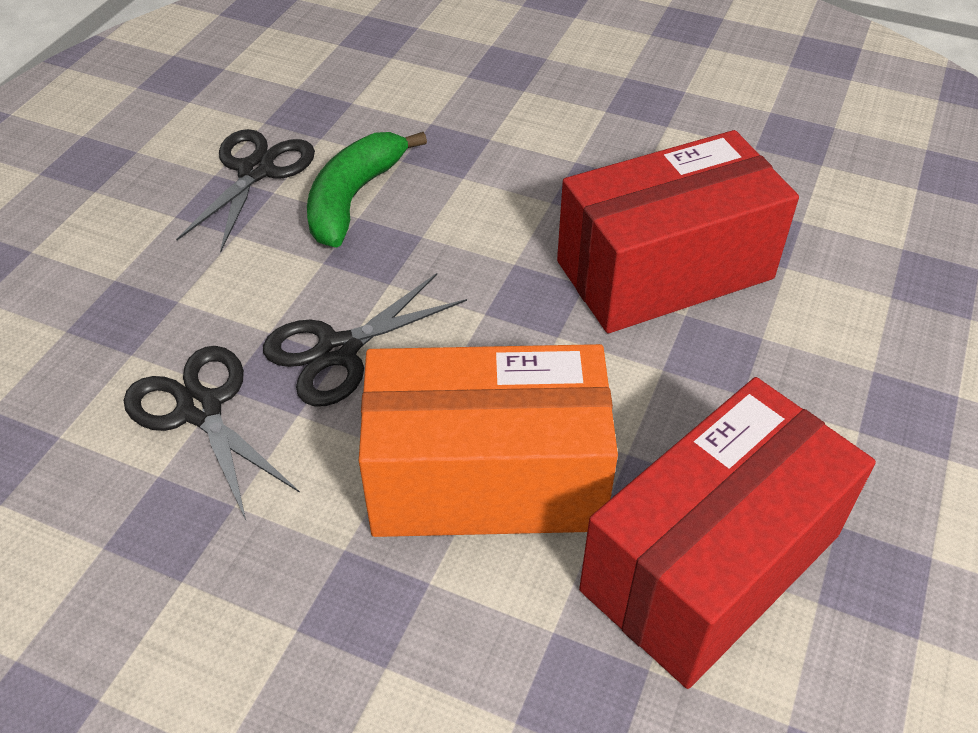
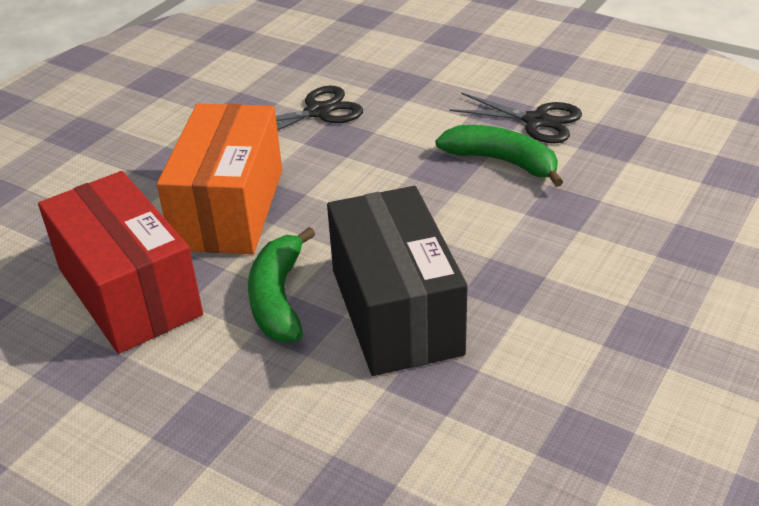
camera: 100 degrees right, 10 degrees down
(338, 351) = (350, 156): black scissors -> none
(664, 270) = (396, 311): red box -> black box
(673, 380) = (278, 298): none -> green banana

